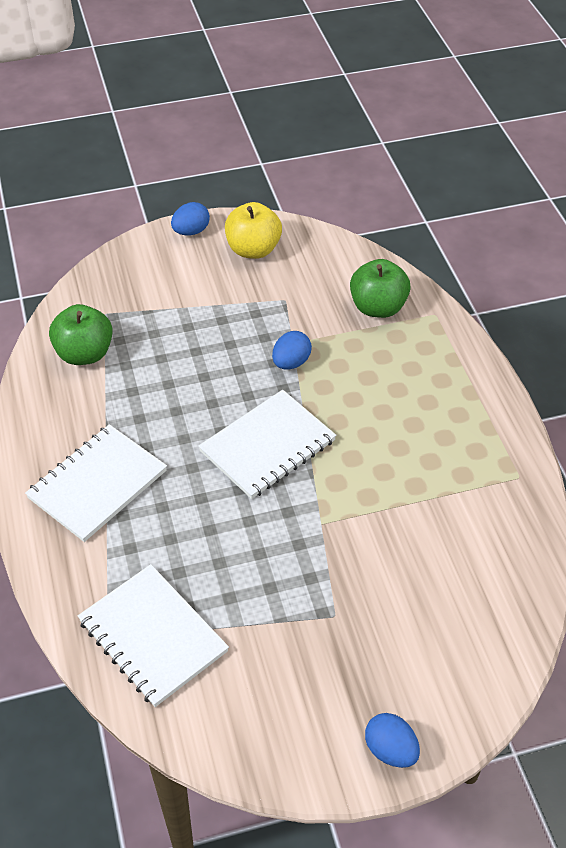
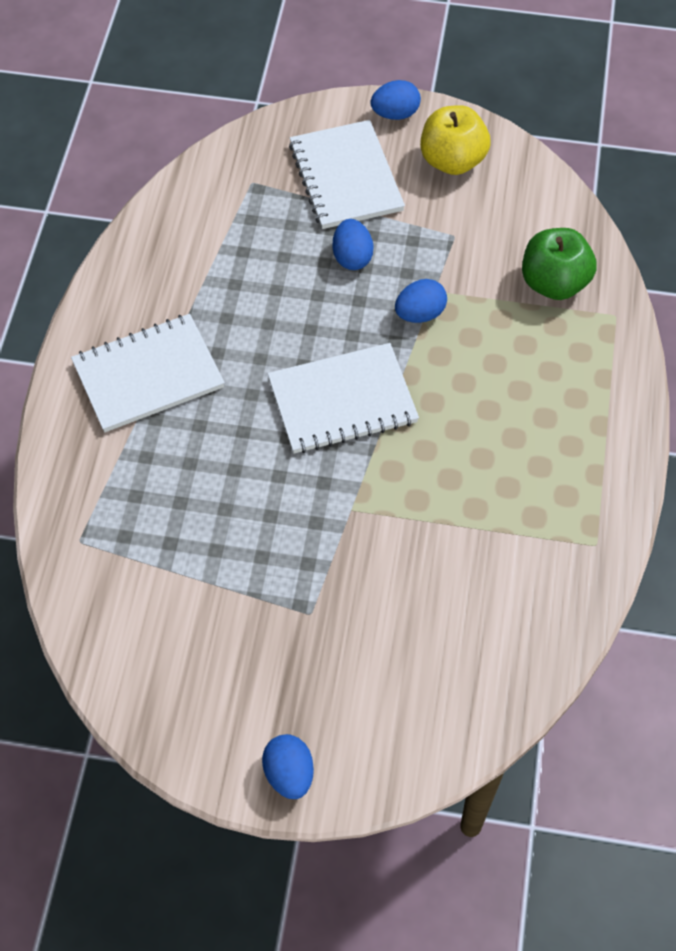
camera: 25 degrees right, 10 degrees up
(84, 354) = (207, 222): green apple -> none
(152, 636) = (121, 558): white notebook -> white notebook (345, 177)
(215, 340) = (352, 257): none -> blue egg

